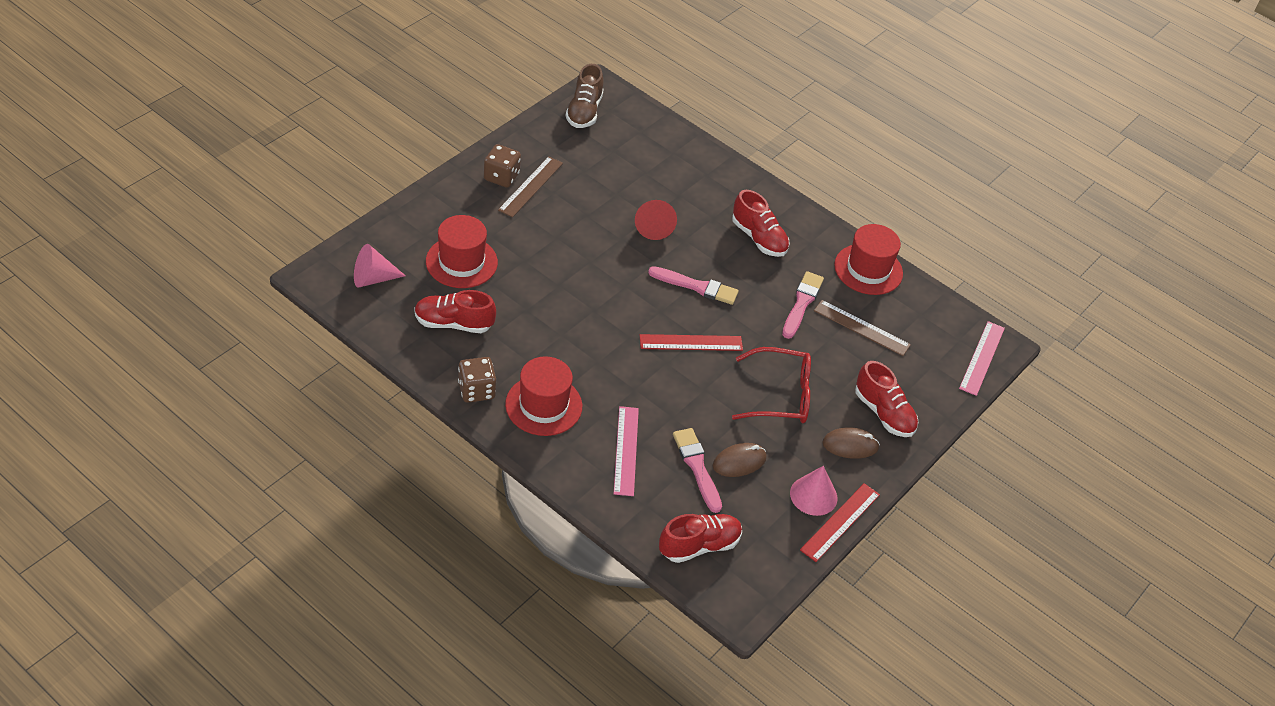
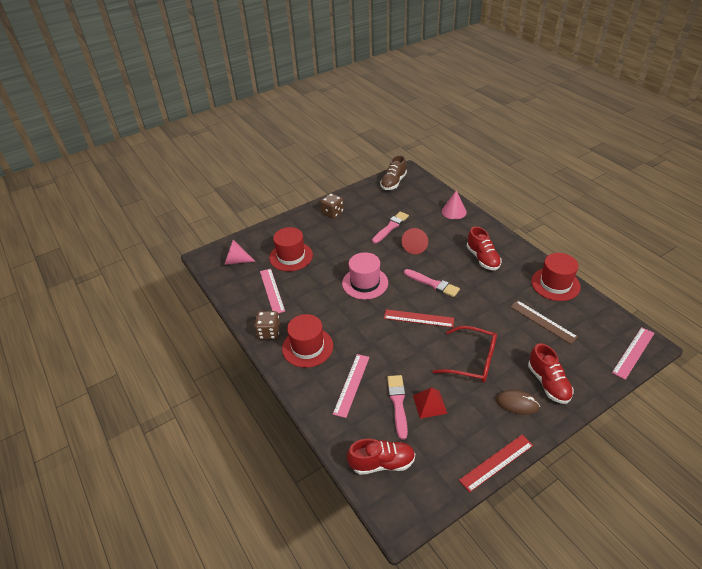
camera: 25 degrees right, 5 degrees down
(453, 323) = (272, 291): red shoe -> pink ruler
(531, 186) = (348, 219): brown ruler -> none
(595, 295) = (365, 283): none -> pink hat
(739, 462) = (429, 404): brown mouse -> red pyramid
(802, 303) = (502, 301): pink brush -> pink brush (391, 227)
(813, 495) = (480, 438): pink cone -> pink cone (454, 211)

